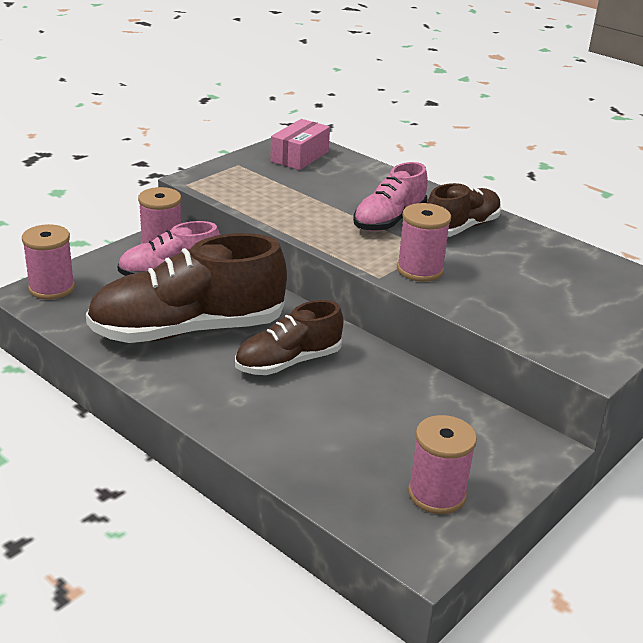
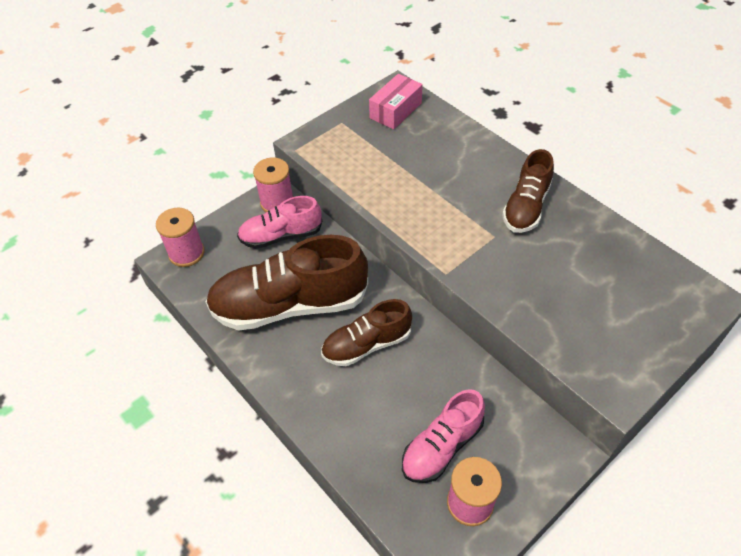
camera: 10 degrees right, 20 degrees up
(389, 220) = (463, 197): pink shoe -> pink shoe (442, 446)
(420, 270) = (482, 264): pink spool -> none
(461, 227) = (526, 207): brown shoe -> brown shoe turned 150 degrees clockwise

